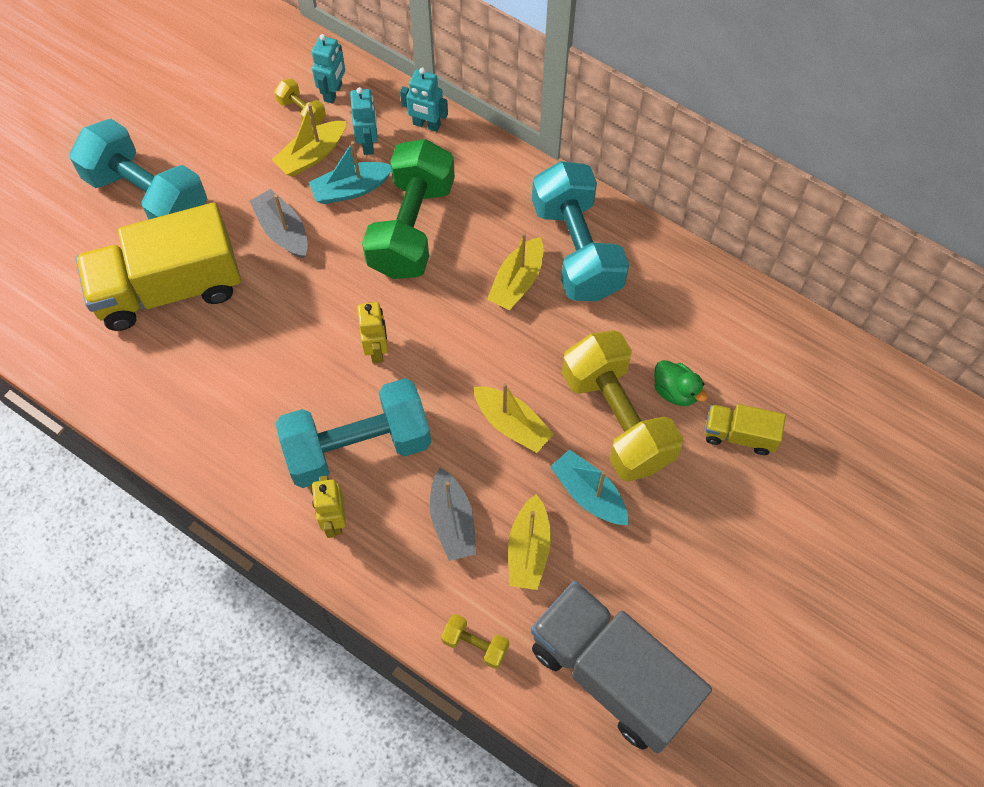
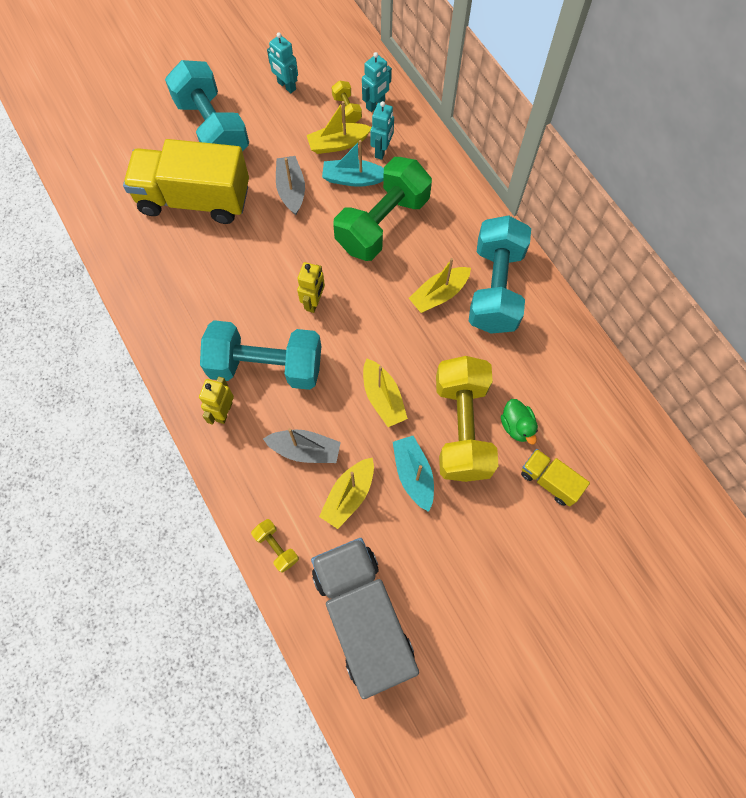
camera: 25 degrees right, 5 degrees up
(426, 125) = (430, 153): turquoise robot -> turquoise robot (286, 86)
(452, 521) = (305, 450): grey boat -> grey boat turned 90 degrees counterclockwise

